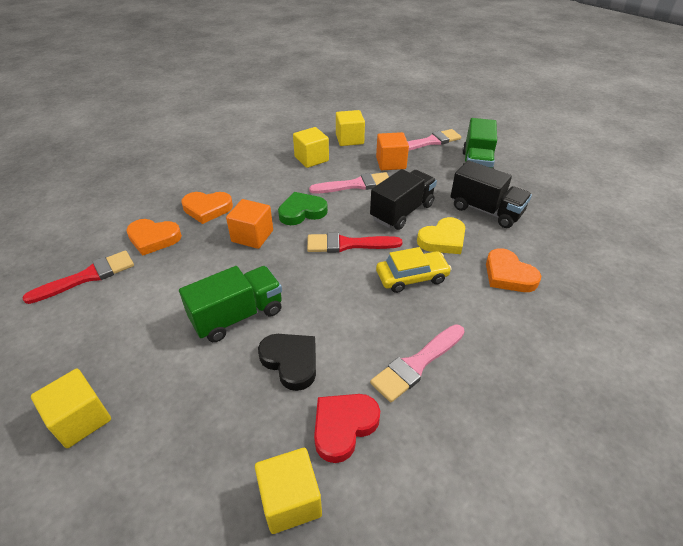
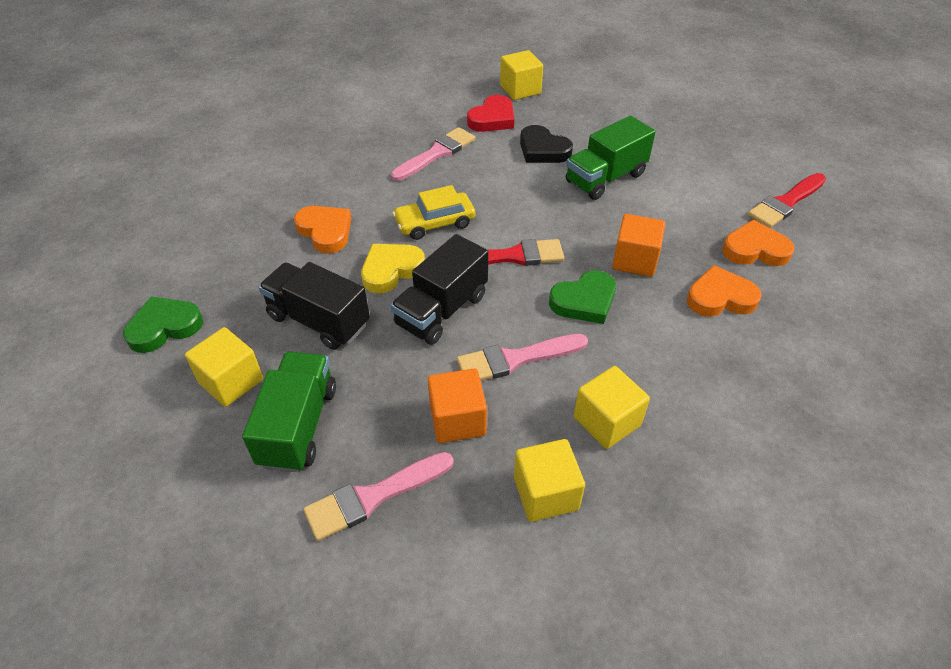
camera: 175 degrees right, 5 degrees up
(81, 419) = (682, 112): yellow cube -> yellow cube (231, 381)
(590, 212) = (164, 327): none -> green heart

